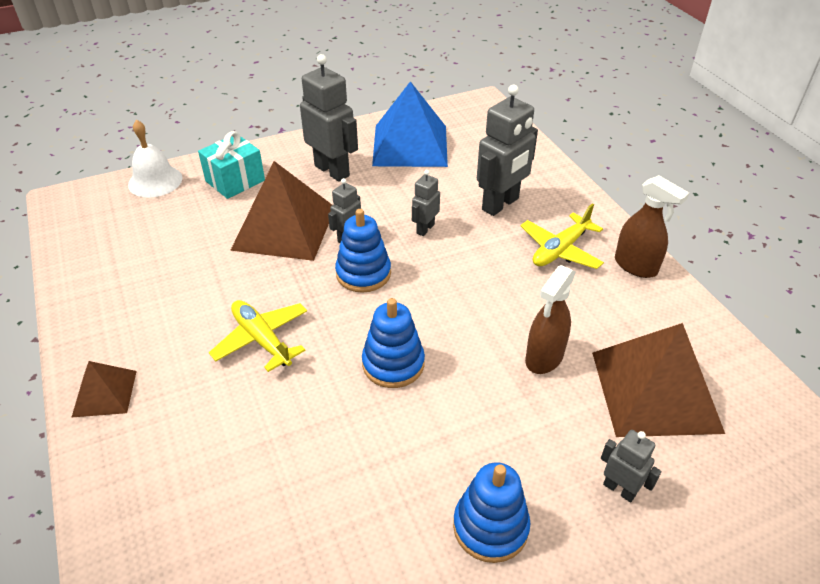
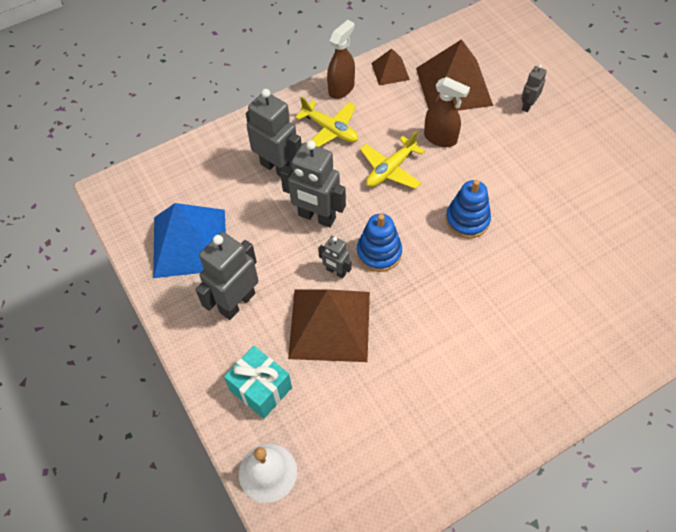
camera: 95 degrees left, 15 degrees up
(105, 393) = (545, 403): brown pyramid -> brown pyramid (390, 71)
(262, 339) = (465, 308): yellow plane -> yellow plane (390, 169)
(425, 229) = (316, 217): grey robot -> grey robot, size x1.91
(490, 527) = (570, 160): blue stacking toy -> none

